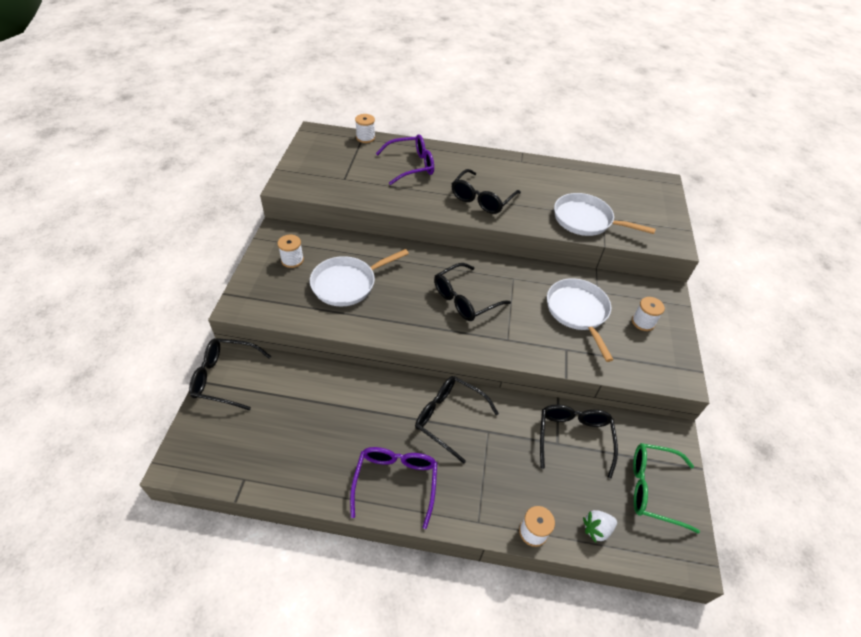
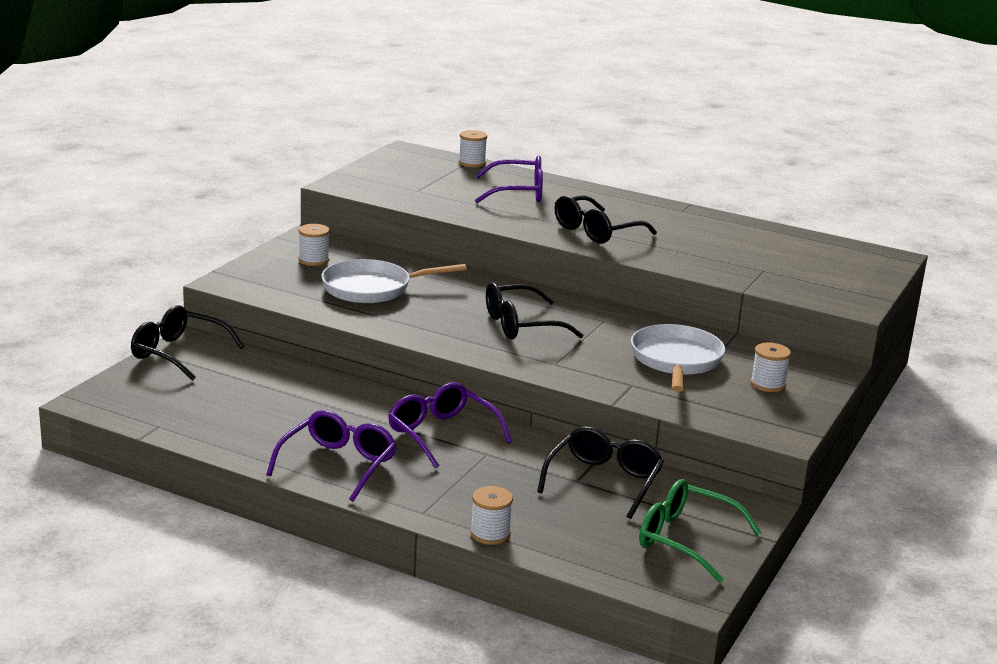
camera: 20 degrees right, 25 degrees down
(449, 418) = (442, 434): black glasses -> purple glasses
(586, 220) = (735, 269): white pan -> none
(596, 529) = (578, 550): white strawberry -> none

